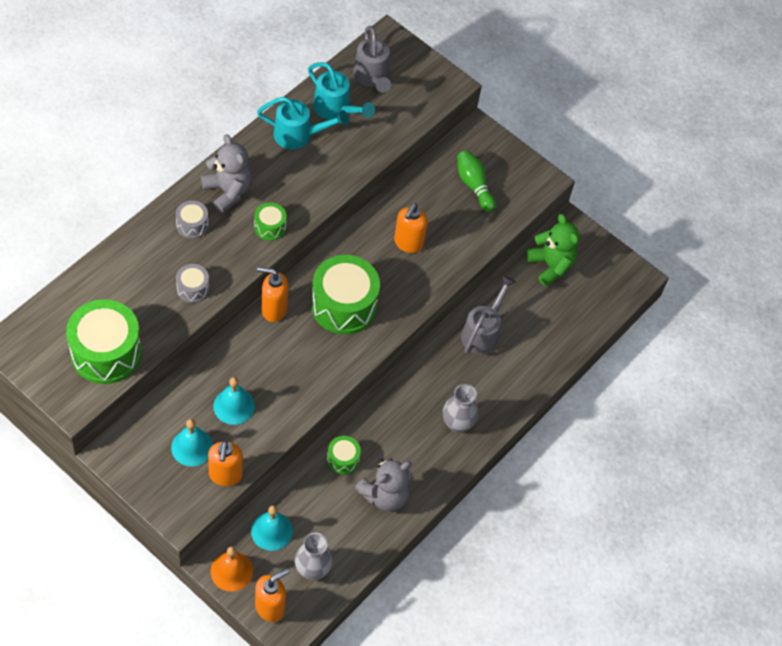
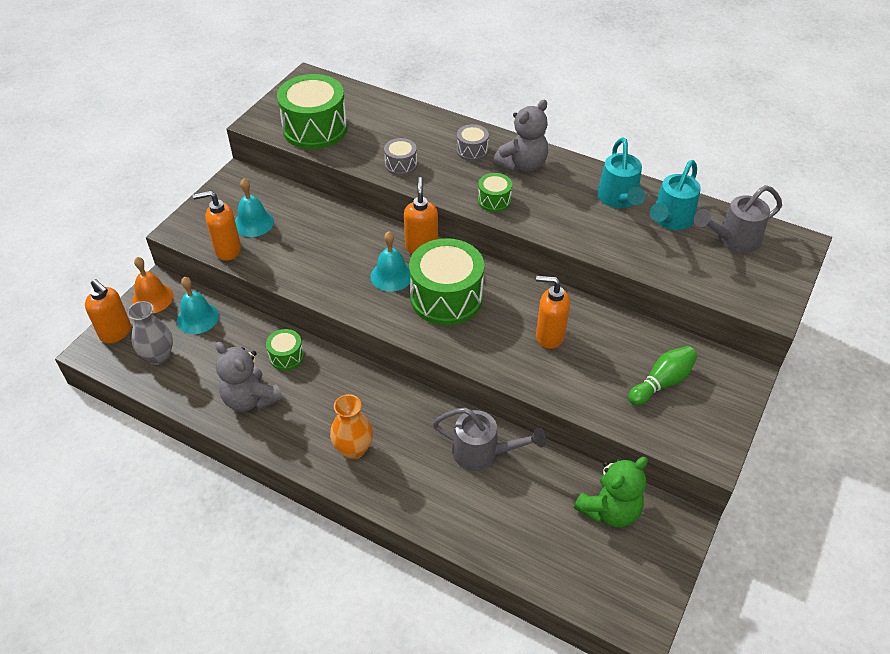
camera: 85 degrees right, 10 degrees down
(234, 406) = (304, 241): turquoise bell -> turquoise bell (391, 276)
(457, 423) = (353, 449): grey vase -> orange vase

